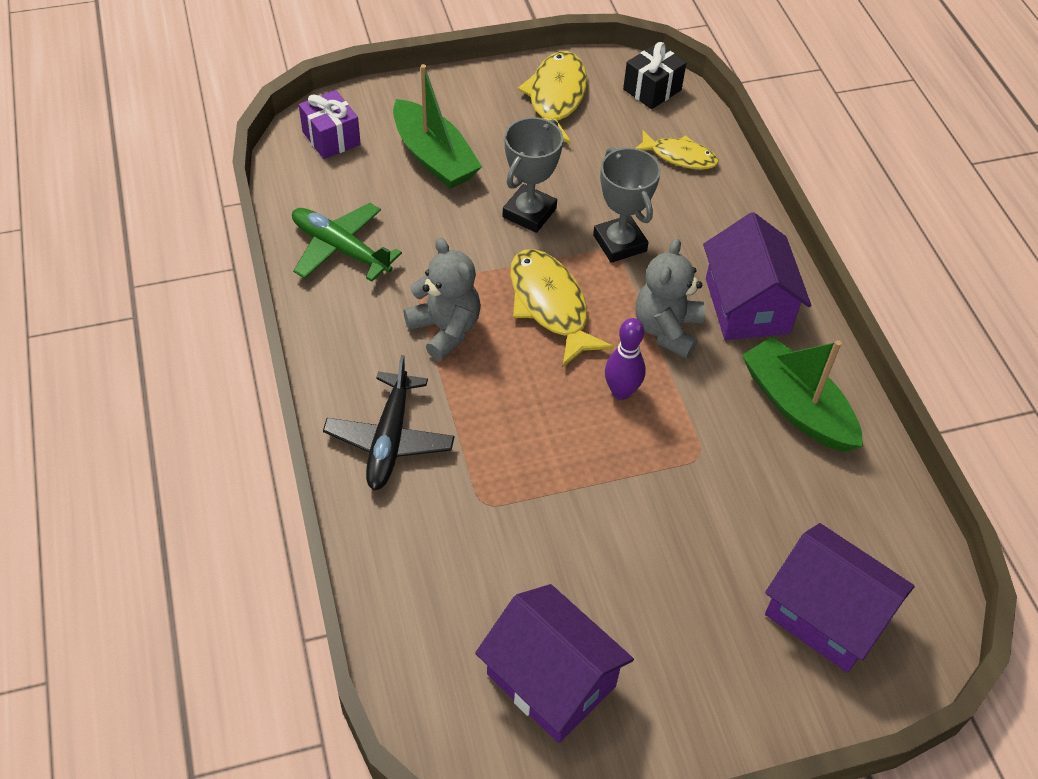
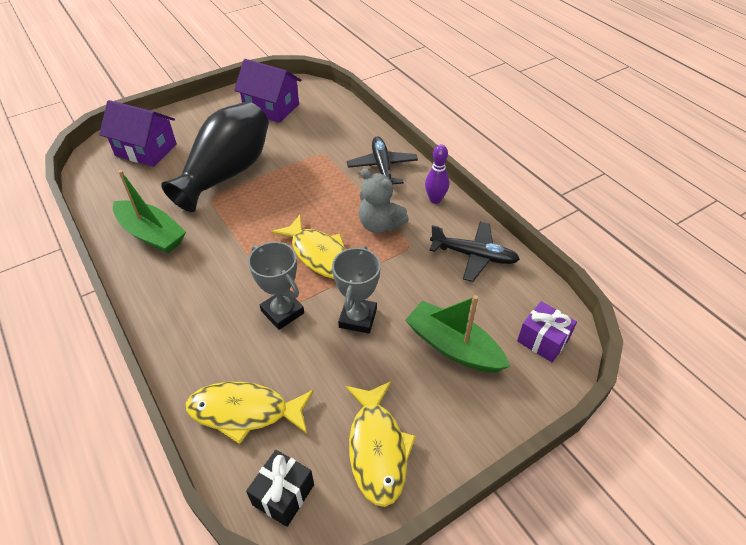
camera: 165 degrees right, 5 degrees down
(341, 249) = (473, 255): green plane -> black plane
(621, 391) = (262, 217): purple bowling pin -> purple bowling pin (435, 199)
(667, 329) = (238, 259): grey teddy bear -> none
(669, 504) = (227, 173): none -> black vase
(679, 156) = (244, 412): yellow fish -> yellow fish, size x1.58
(747, 306) = (182, 289): purple house -> none

